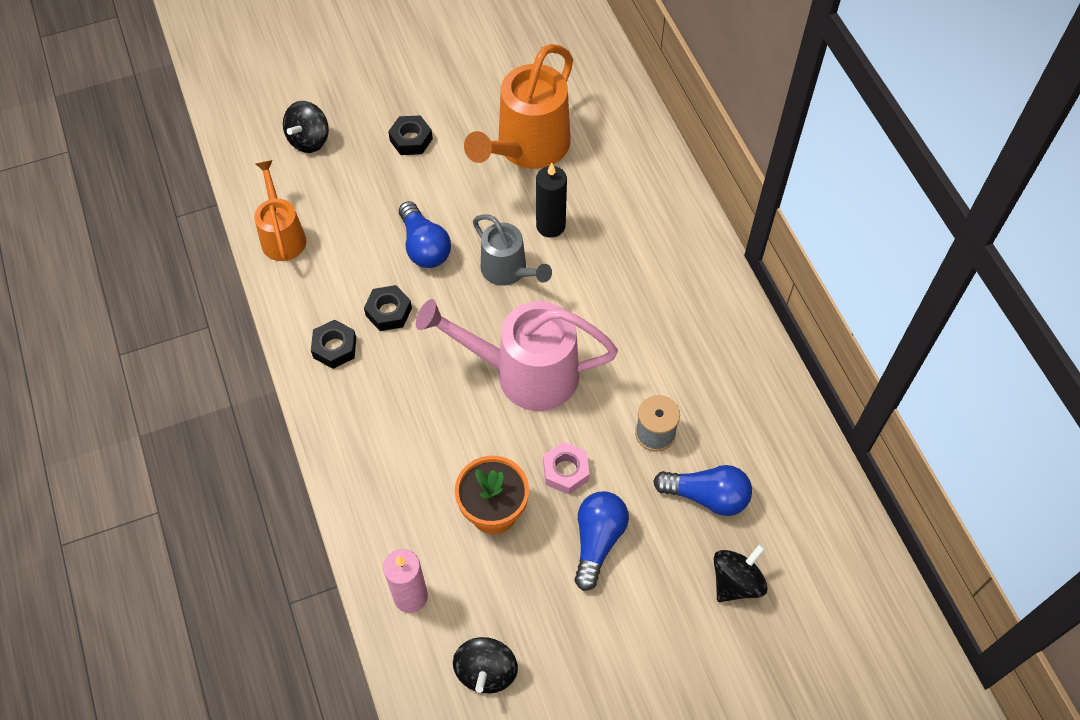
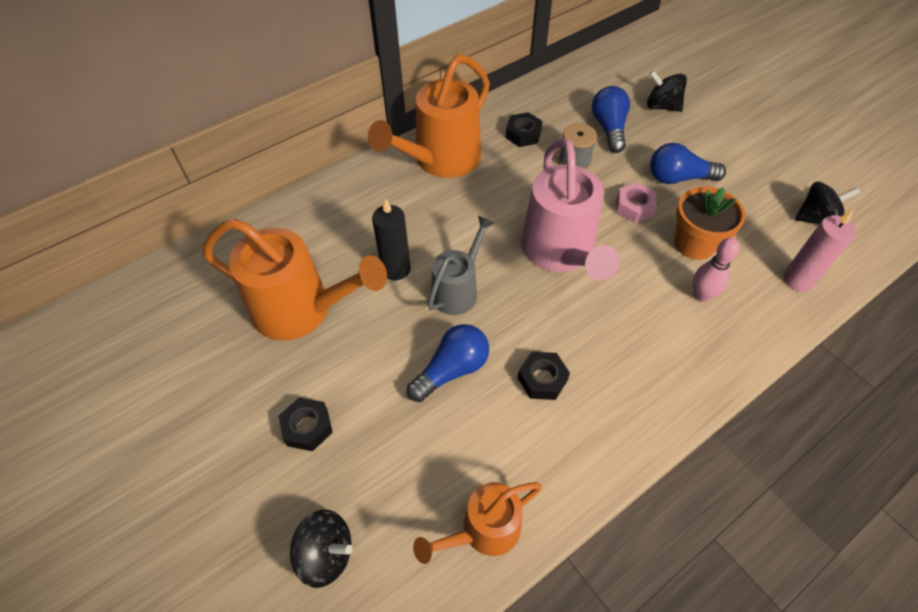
camera: 105 degrees left, 5 degrees down
(334, 348) = (604, 417): black nut -> black nut (523, 134)
(426, 486) = (701, 295): none -> pink bowling pin
(694, 296) = (440, 161): none -> orange watering can

